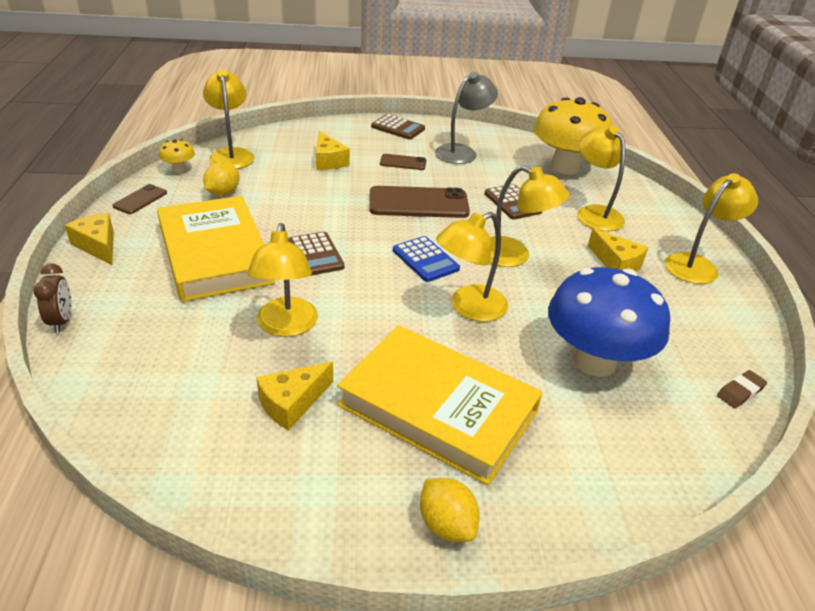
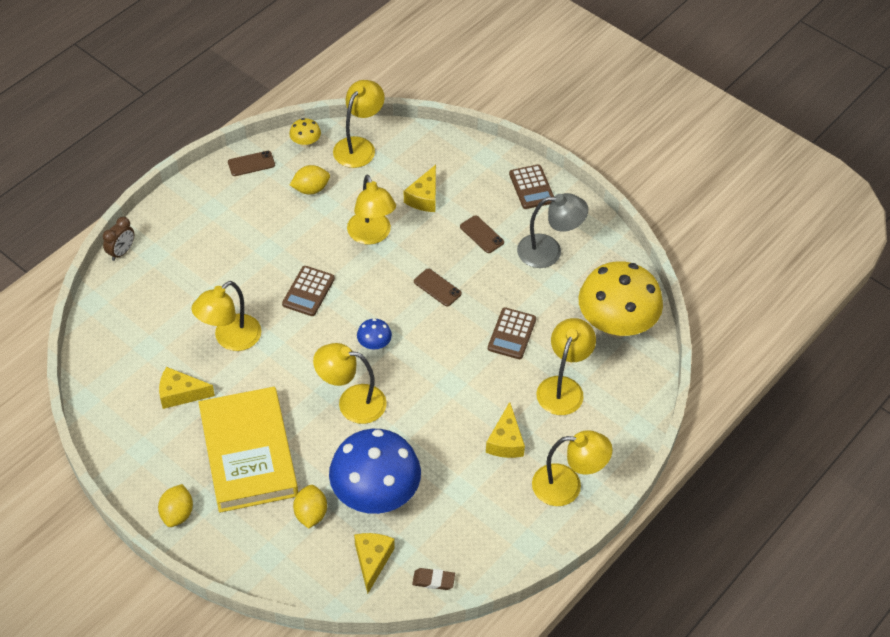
camera: 45 degrees right, 15 degrees up
(98, 246) = (189, 197): yellow cheese -> yellow cheese (372, 560)
(215, 254) = (249, 249): yellow book -> none
(418, 203) = (437, 287): brown phone -> brown phone, size x0.51
(425, 260) = (374, 344): blue calculator -> blue mushroom
(514, 256) = (440, 383): yellow lamp -> yellow lamp (371, 235)
(571, 417) = (311, 514): none -> yellow lemon

